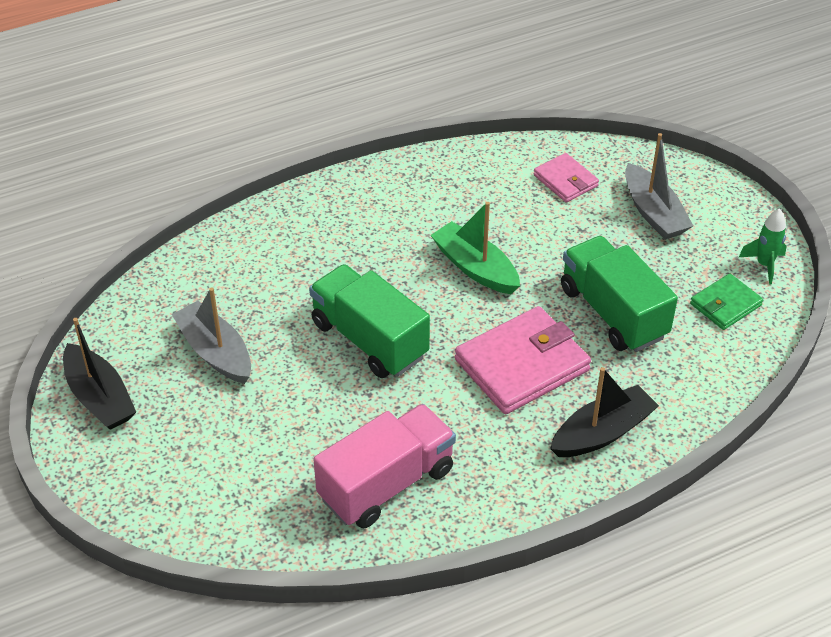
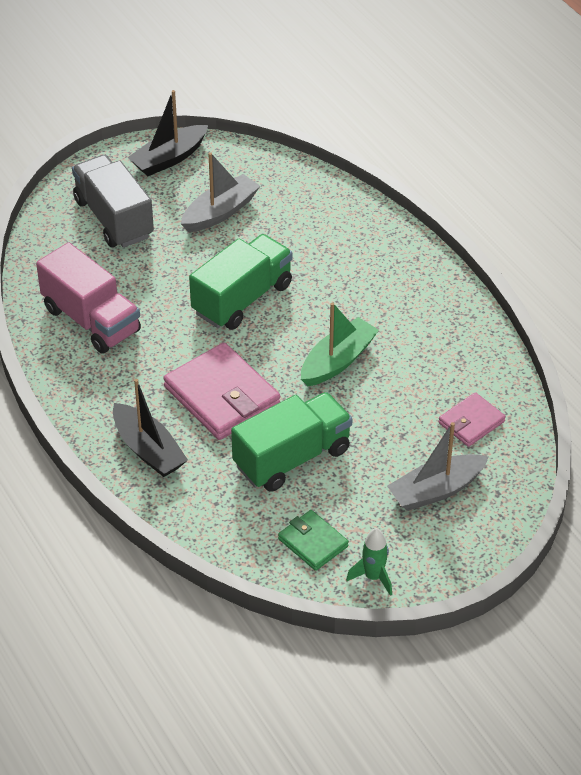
camera: 85 degrees right, 0 degrees up
(202, 457) = (114, 218): none -> grey truck

